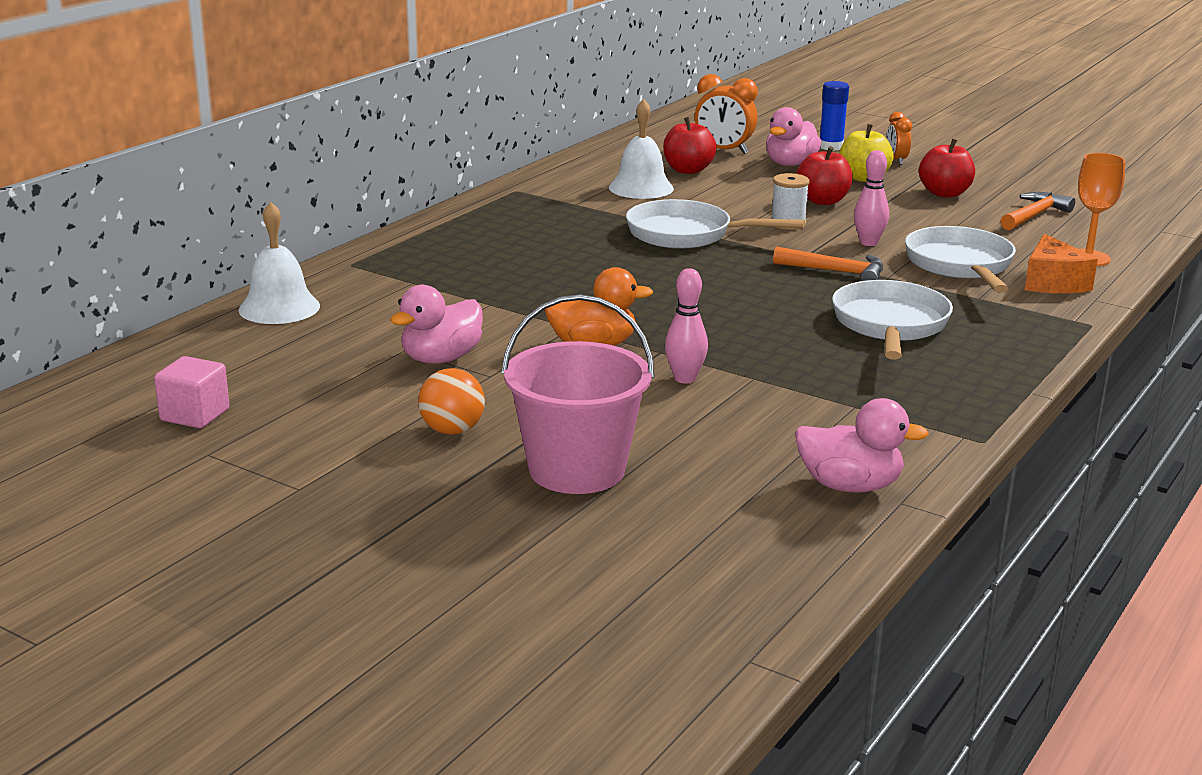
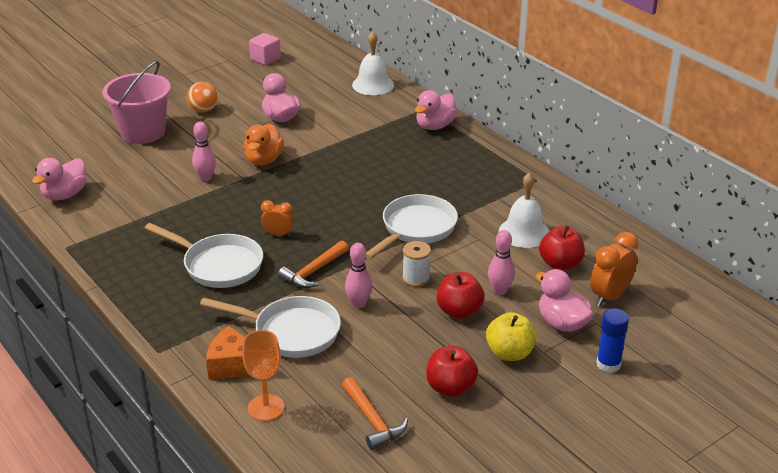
camera: 110 degrees right, 10 degrees up
(404, 252) = (435, 126): none -> pink duck
(766, 189) = (500, 291): none -> pink bowling pin
(896, 160) = (554, 392): orange clock -> orange clock (278, 234)

